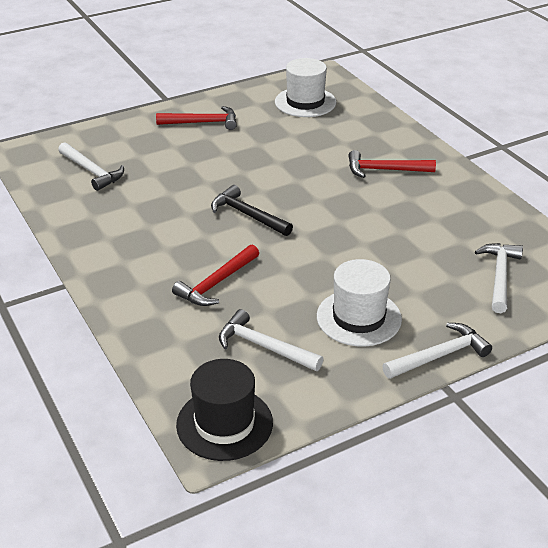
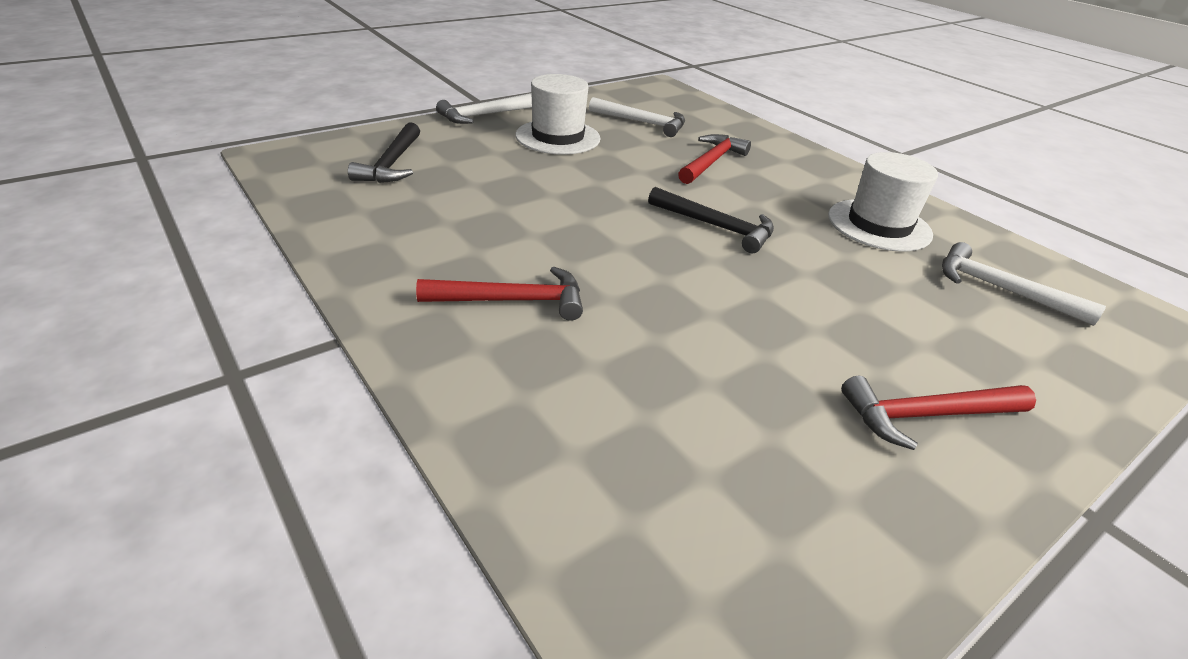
camera: 170 degrees right, 0 degrees up
(224, 424) = (655, 92): black hat -> none
(305, 102) = (720, 515): white hat -> white hat (879, 225)
(499, 276) = (392, 164): white hammer -> black hammer

